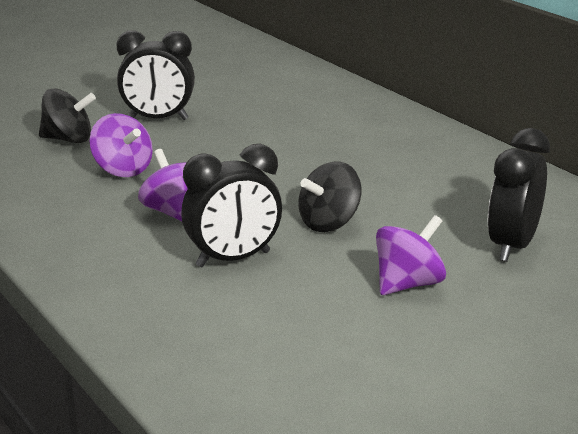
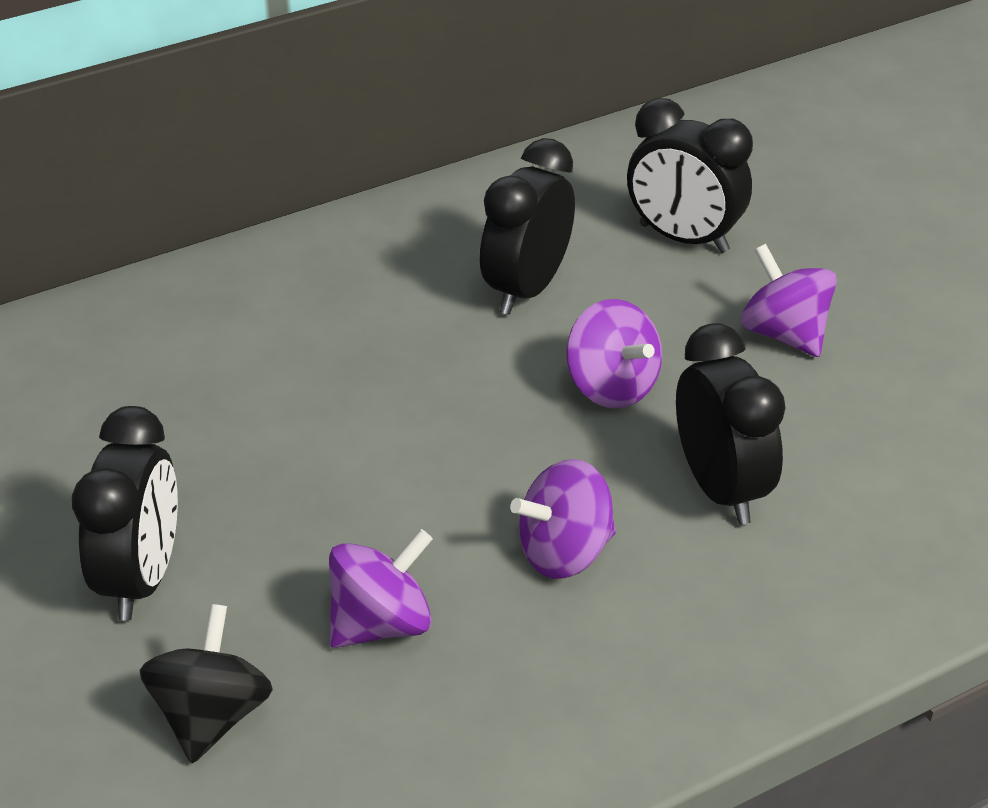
camera: 85 degrees left, 15 degrees up
(329, 223) = (611, 387): black spinning top -> purple spinning top
(424, 195) = (527, 289): none -> black clock

